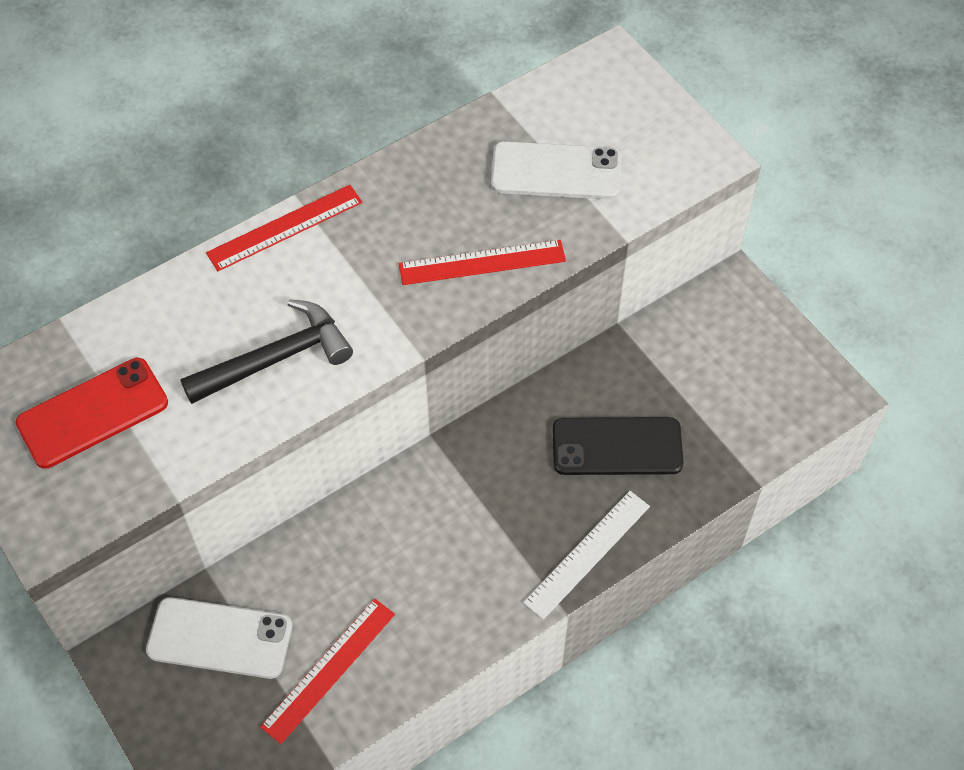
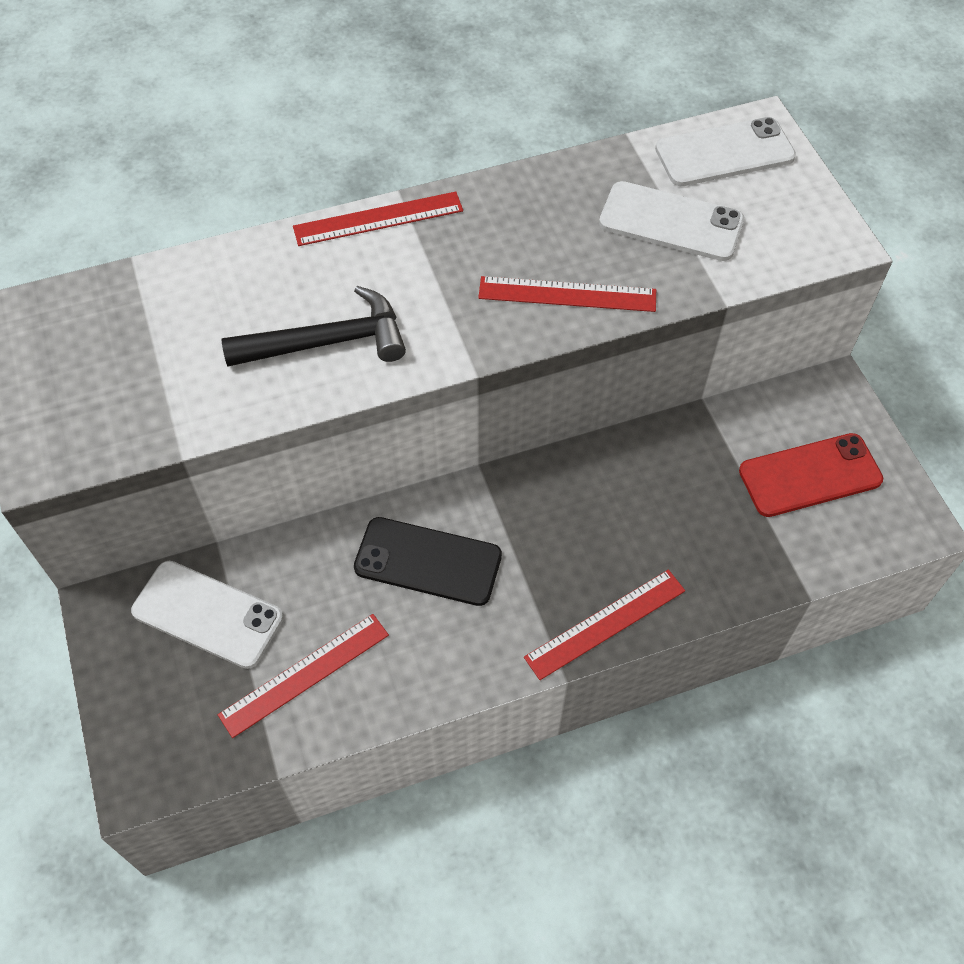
camera: 15 degrees right, 0 degrees up
(93, 413) = (129, 354): red phone -> red phone (810, 475)
(586, 92) = (724, 153): none -> white phone
(587, 554) = (605, 624): white ruler -> red ruler
(617, 447) = (667, 521): black phone -> black phone (428, 561)

